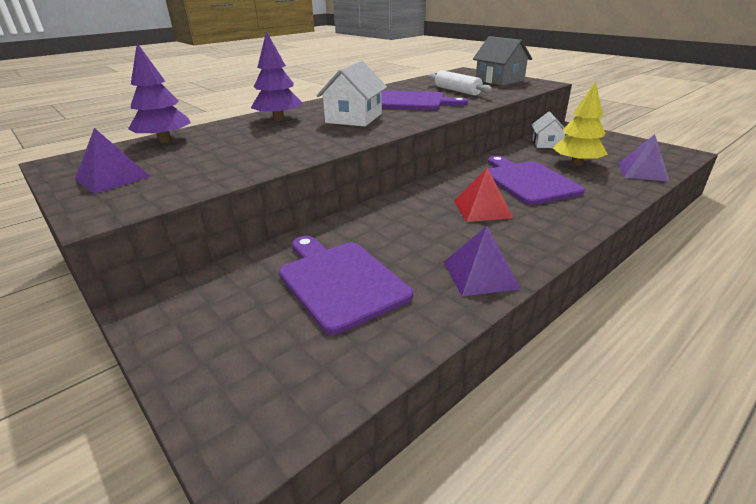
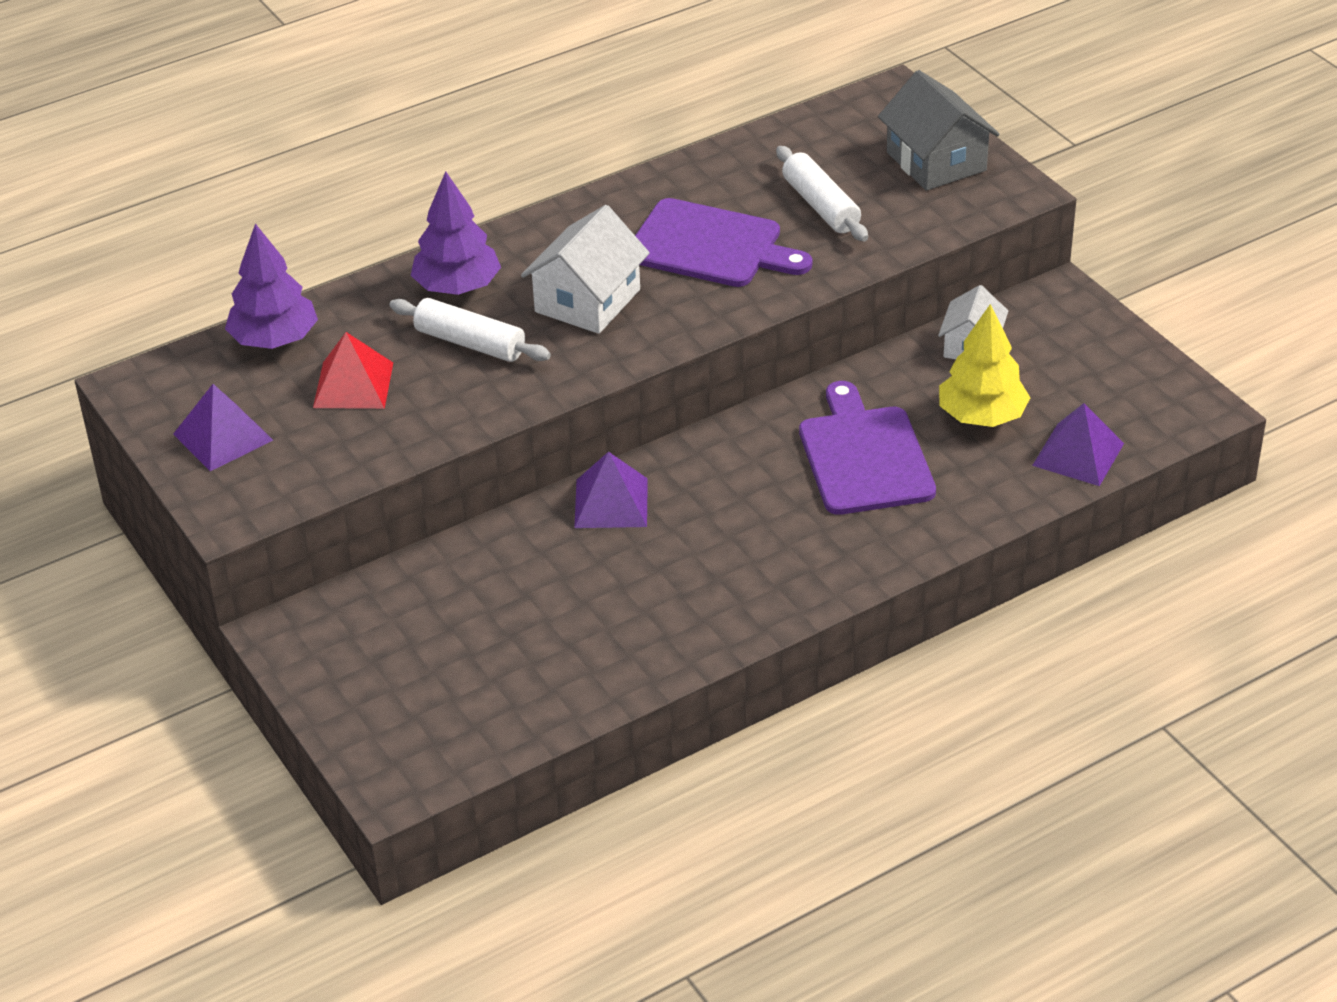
camera: 10 degrees right, 10 degrees up
(289, 134) = (470, 343): none -> white rolling pin
(340, 281) = (511, 622): purple cutting board -> none
(480, 274) = (689, 634): purple pyramid -> purple pyramid (611, 503)
(482, 209) = (753, 514): red pyramid -> red pyramid (353, 385)

